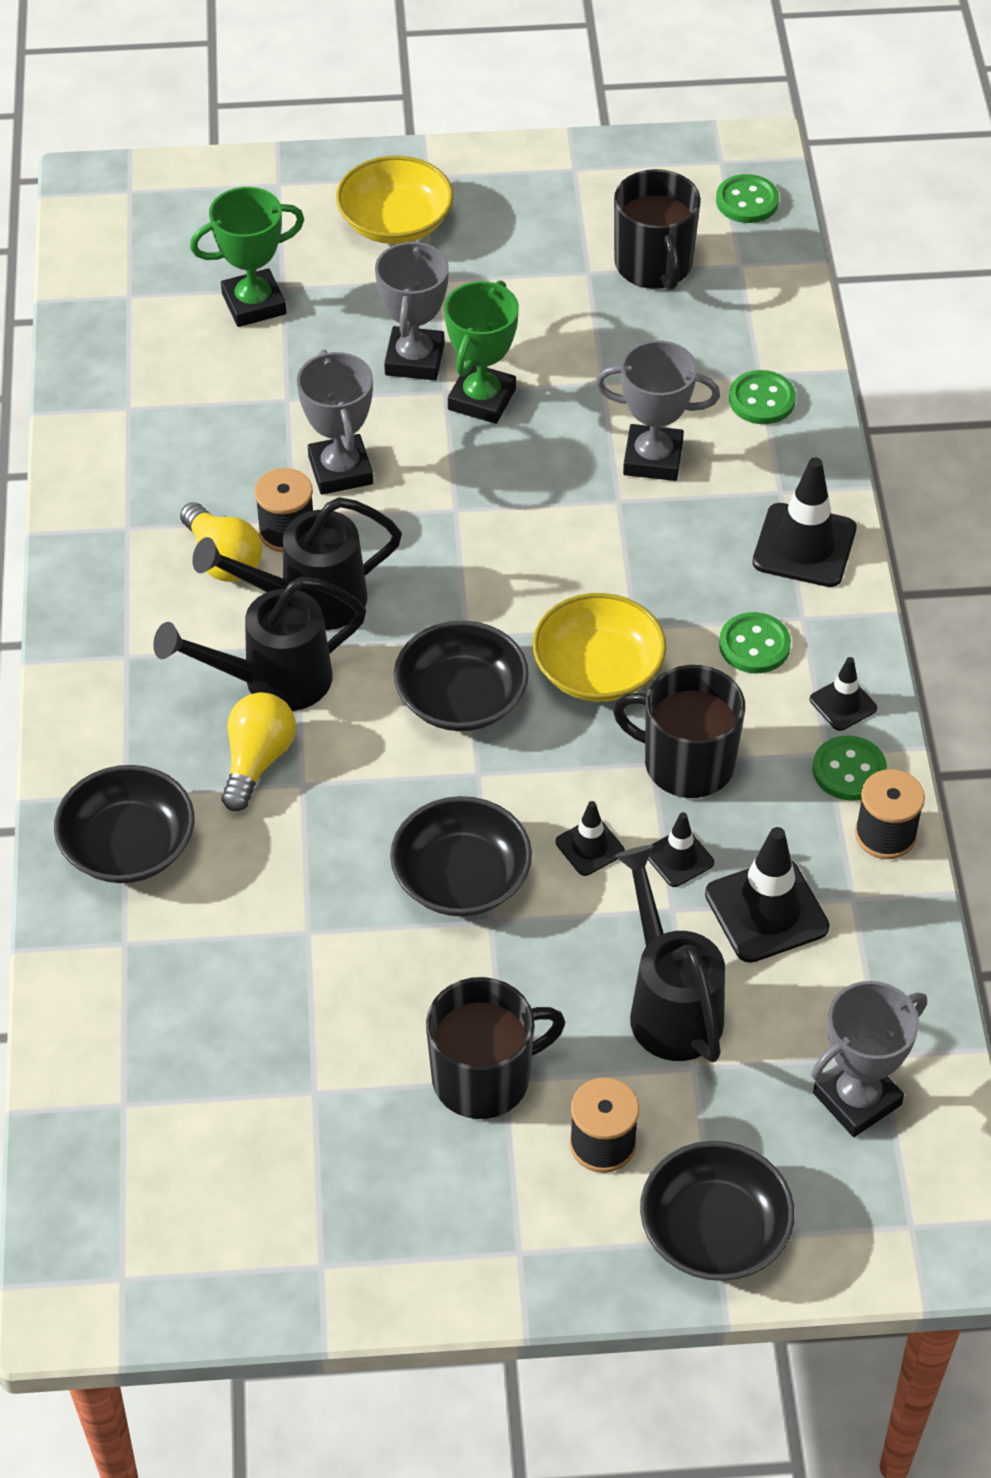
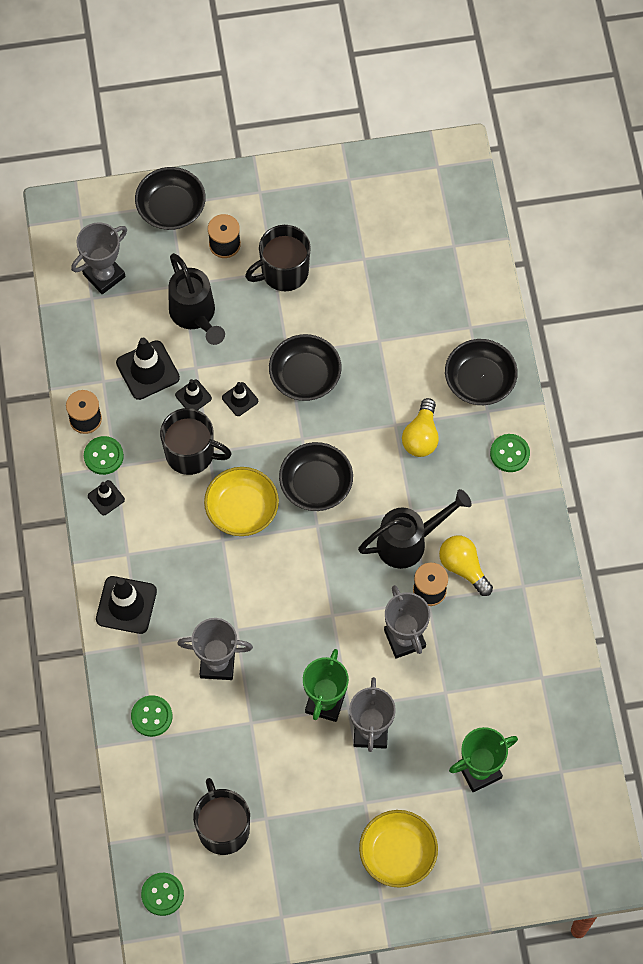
camera: 175 degrees right, 15 degrees up
(272, 681) = (421, 487): black watering can -> none
(754, 645) = (155, 533): green button -> green button (509, 454)

